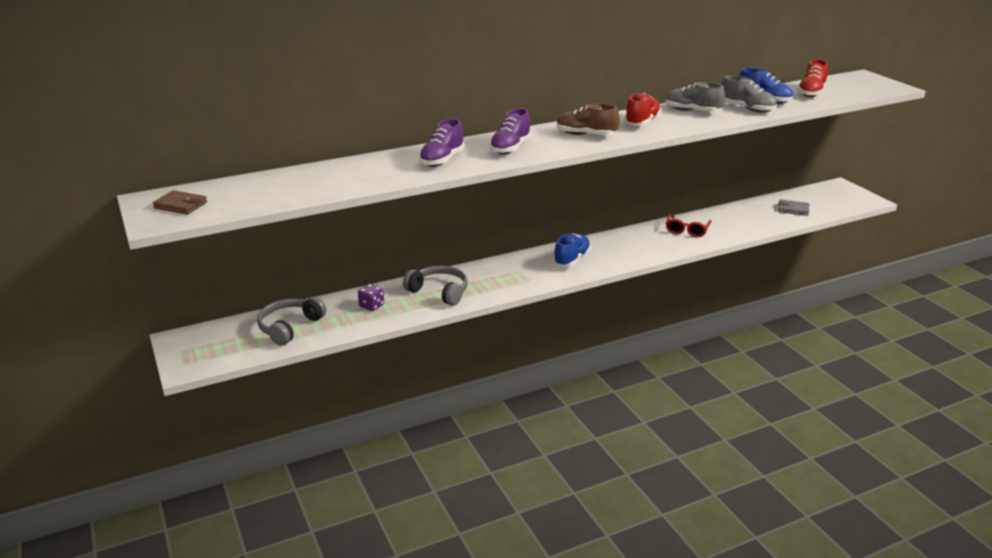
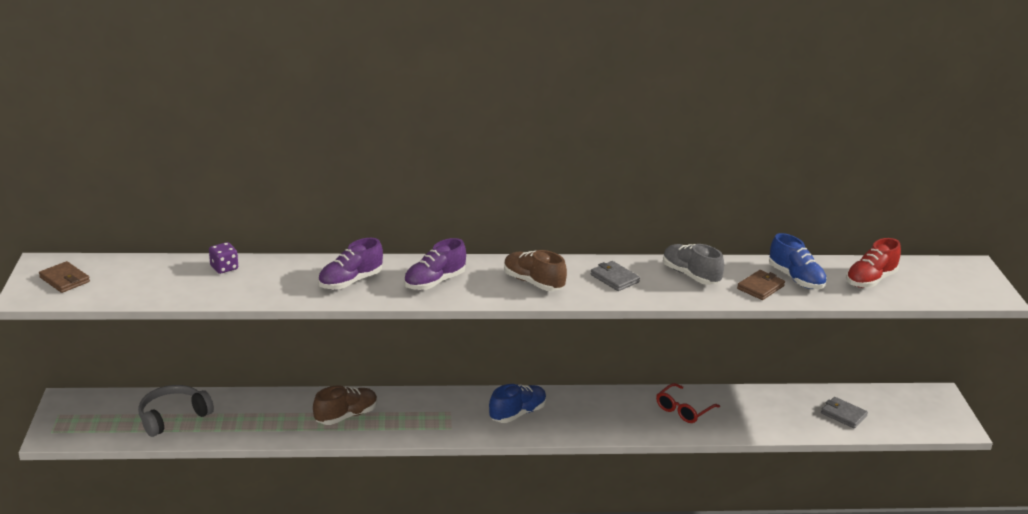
camera: 20 degrees right, 0 degrees up
(371, 306) = (267, 414): purple dice -> purple dice (224, 268)
(439, 292) = (346, 416): grey headphones -> brown shoe
(642, 122) = (614, 278): red shoe -> grey wallet
(747, 109) = (760, 287): grey shoe -> brown wallet

